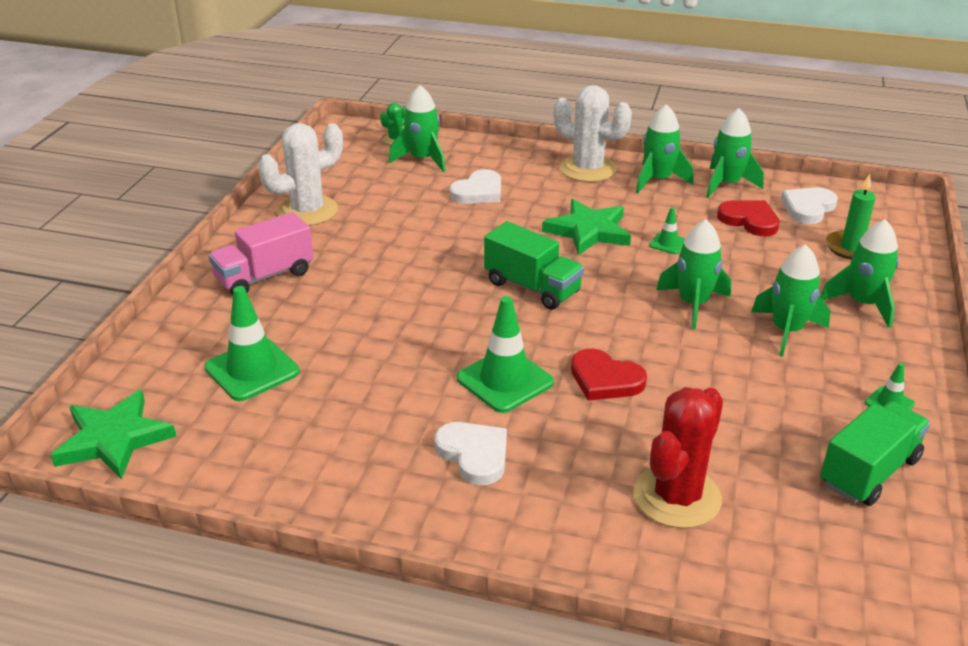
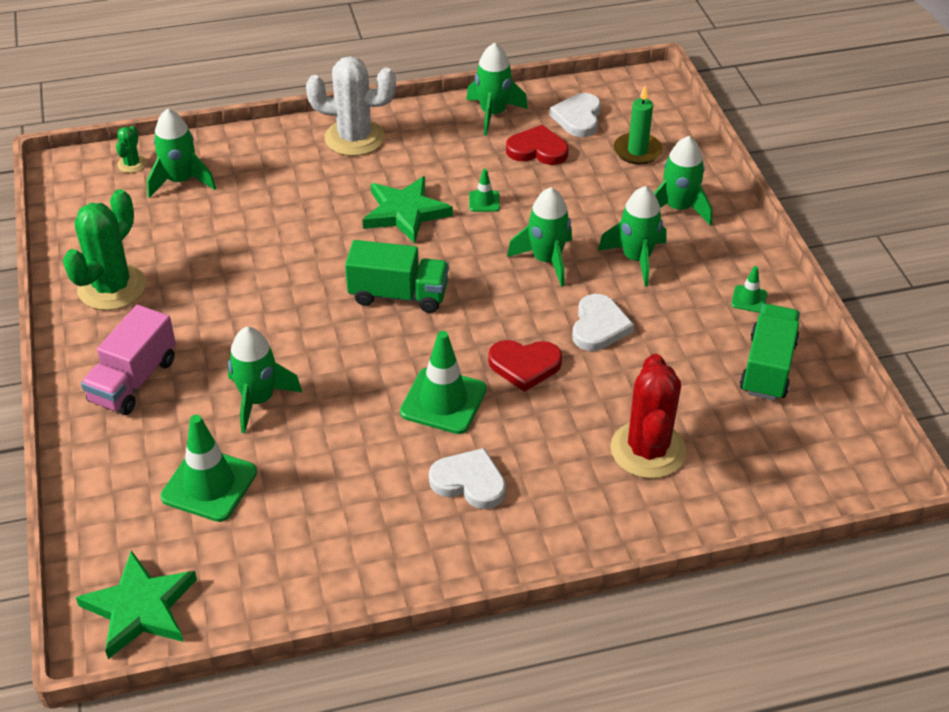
camera: 30 degrees left, 10 degrees up
(307, 211) = (112, 287): white cactus -> green cactus
(478, 192) = (268, 202): white heart -> white heart (599, 326)
(657, 180) = (428, 130): green rocket -> green rocket (258, 400)

